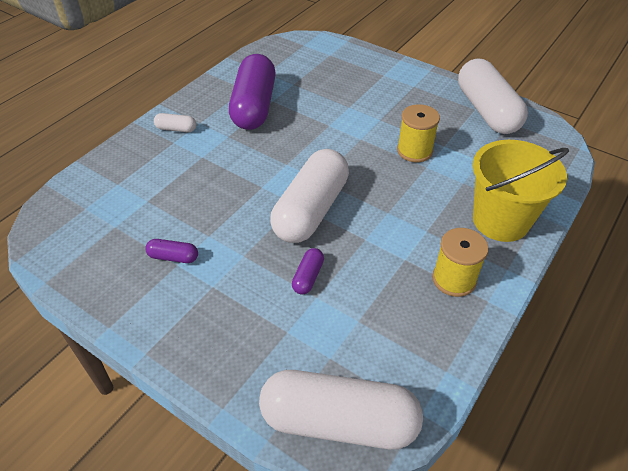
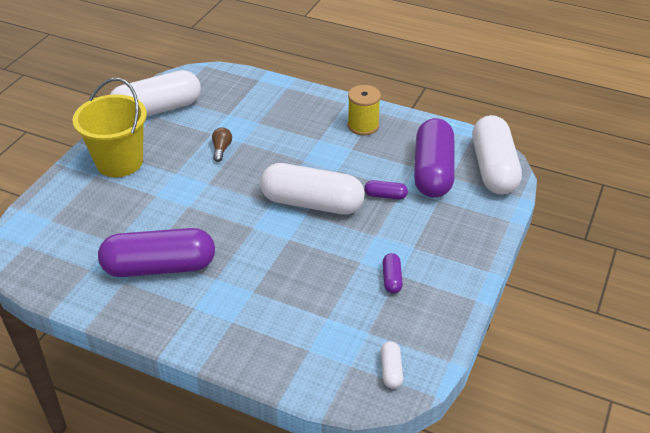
camera: 100 degrees left, 5 degrees down
(176, 129) = (208, 325): white capsule -> white capsule (391, 370)
(345, 338) = (433, 171): none -> purple capsule
(414, 151) = (221, 149): yellow spool -> brown light bulb
(500, 221) = (298, 105): yellow bucket -> yellow bucket (119, 162)

